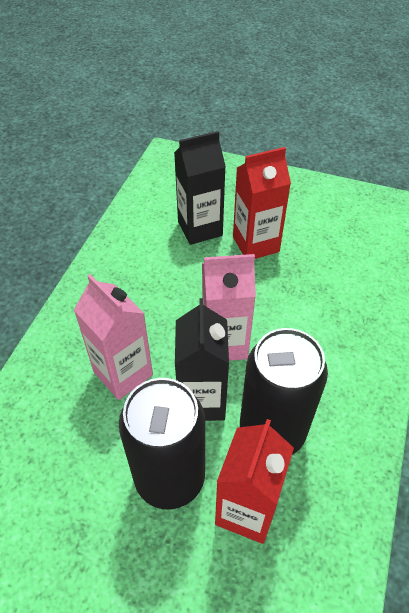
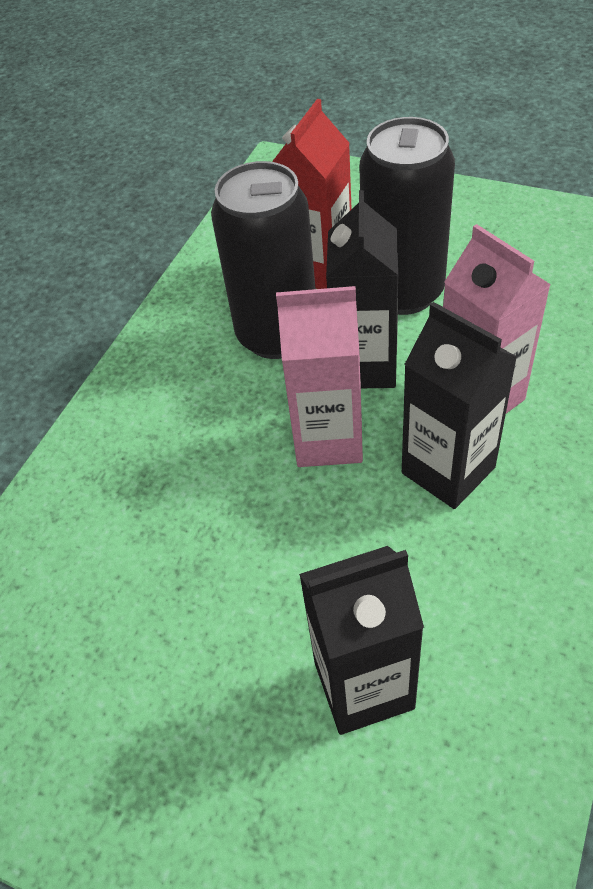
camera: 170 degrees left, 0 degrees up
(151, 324) = (448, 470): none -> black carton
(256, 244) = (247, 636): red carton -> none

